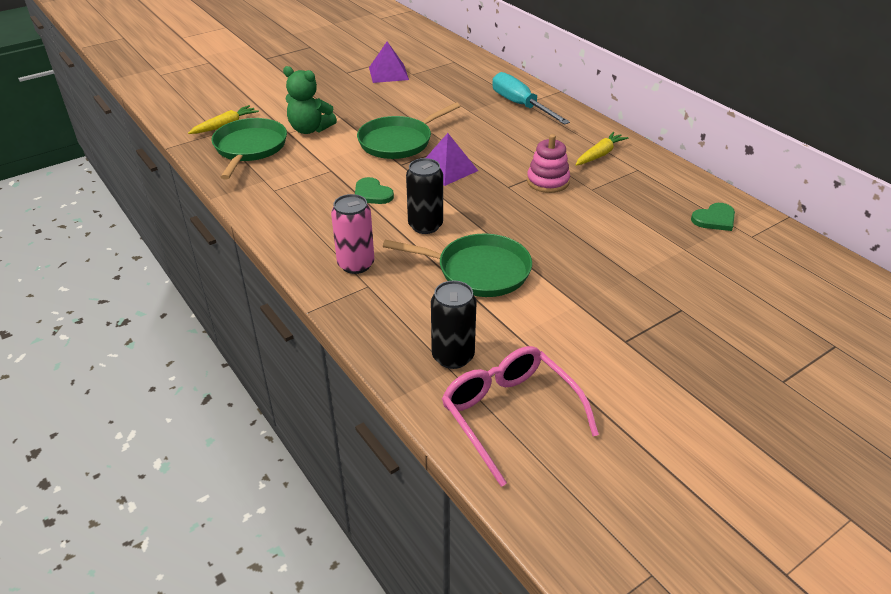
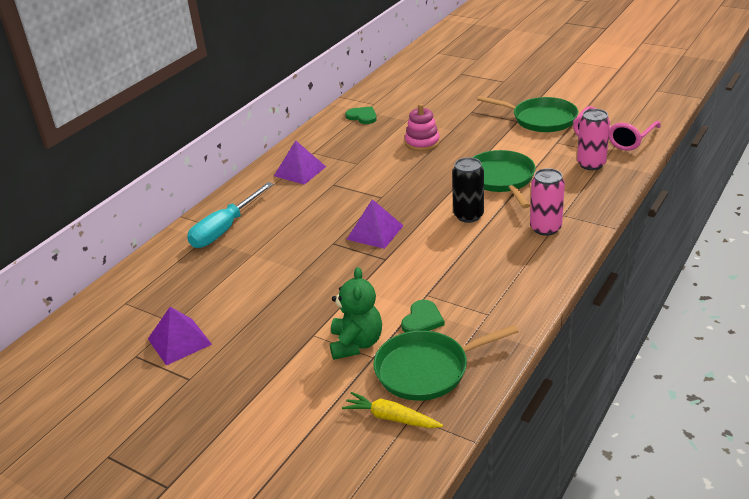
camera: 110 degrees left, 5 degrees down
(372, 193) = (446, 256): green heart -> green heart (422, 320)
(398, 142) = (344, 275): green pan -> green pan (541, 119)
(453, 356) = (591, 164): black can -> pink can
(547, 181) = (360, 182): pink stacking toy -> pink stacking toy (422, 143)
(599, 155) = (300, 171): yellow carrot -> purple pyramid

